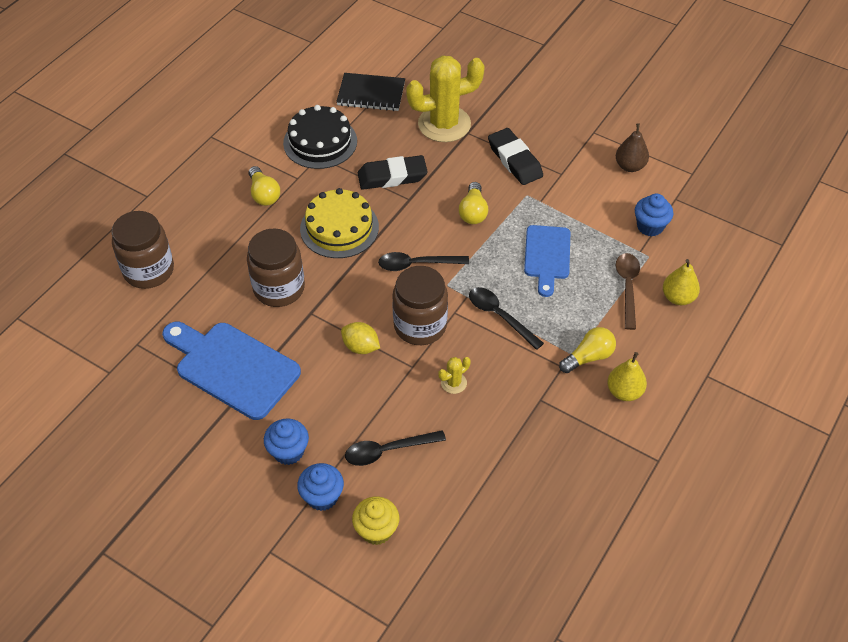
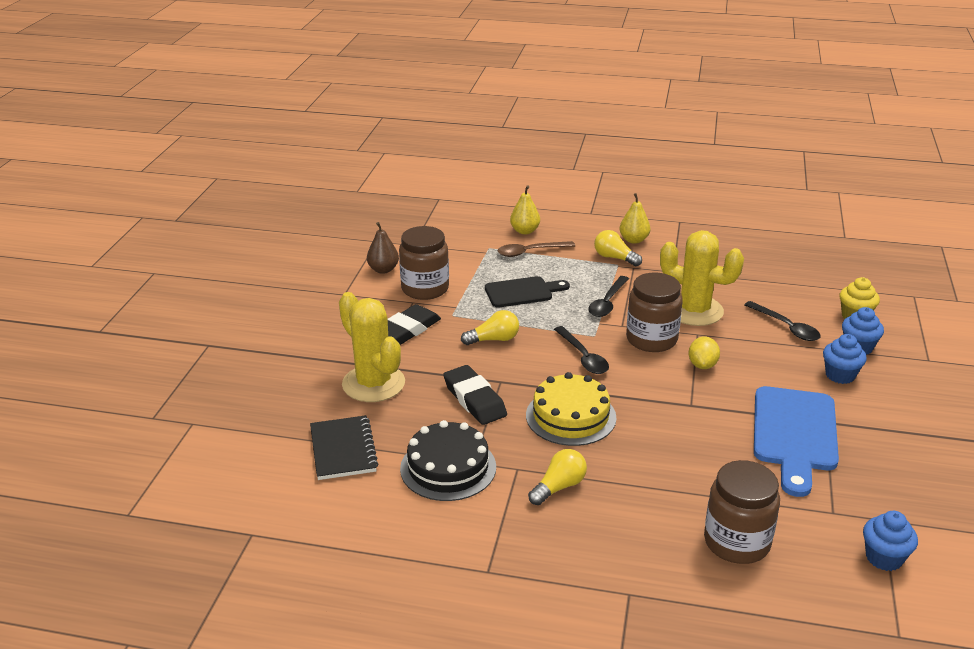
camera: 110 degrees left, 20 degrees down
(279, 288) = (679, 434): brown jar -> brown jar (425, 289)
(453, 383) = (694, 311): yellow cactus -> yellow cactus, size x2.45
(547, 256) = (522, 292): blue cutting board -> black cutting board
(650, 226) = (454, 251): blue cupcake -> blue cupcake (884, 558)

